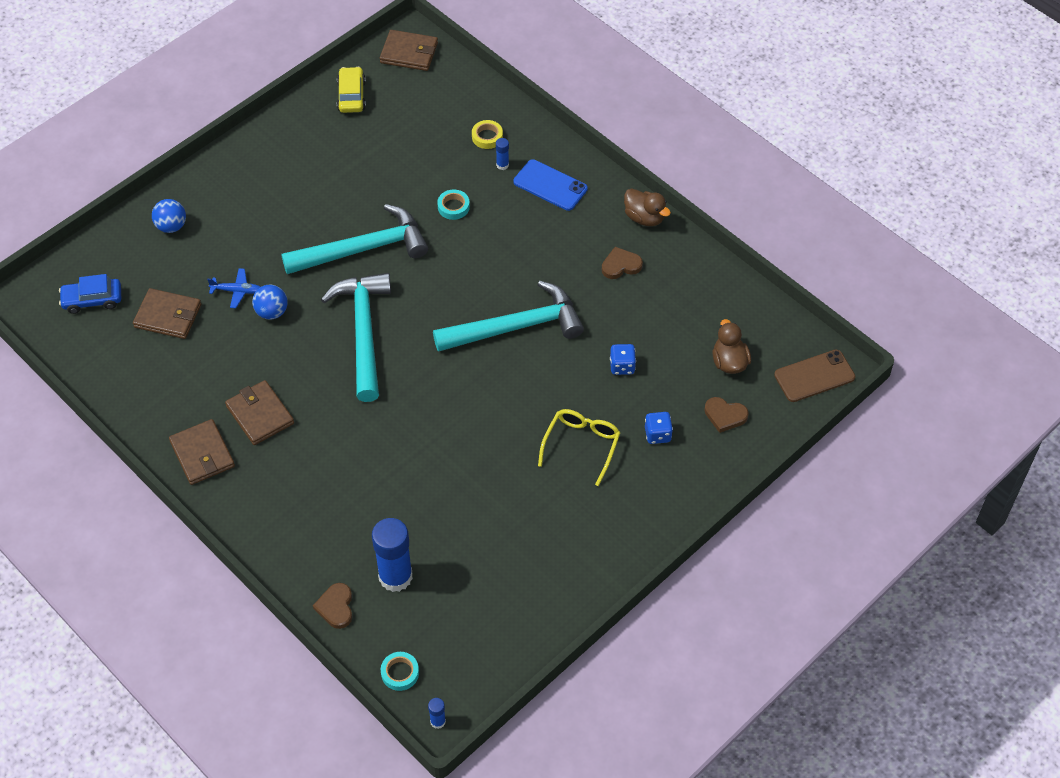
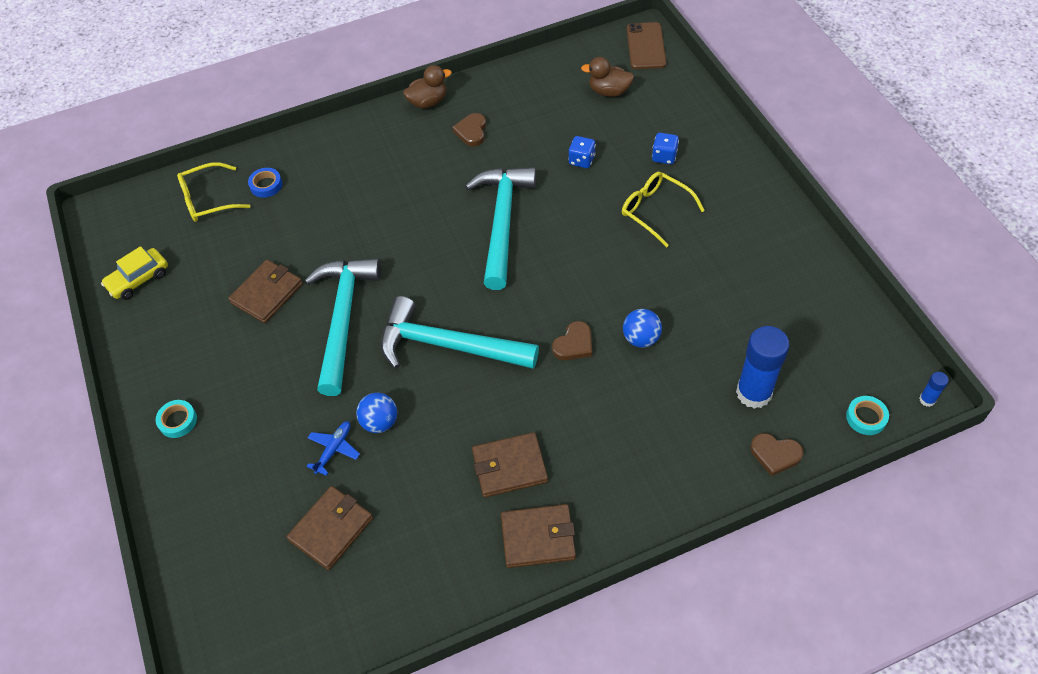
camera: 65 degrees left, 0 degrees up
(92, 300) = (263, 609): blue car -> none
(171, 226) = (205, 495): blue ball -> blue ball (641, 338)
(351, 96) = (138, 279): yellow car -> yellow car turned 60 degrees counterclockwise
(409, 53) = (118, 218): brown wallet -> brown wallet (267, 293)
(453, 104) = (208, 200): none -> yellow glasses
(453, 207) = (334, 232): turquoise tape -> turquoise tape (178, 421)
(487, 137) = (266, 185): yellow tape -> blue tape
(502, 165) = (307, 183): blue glue stick -> none
(550, 185) = (353, 155): blue phone -> none
(725, 415) = (662, 109): brown heart -> brown heart (574, 344)

